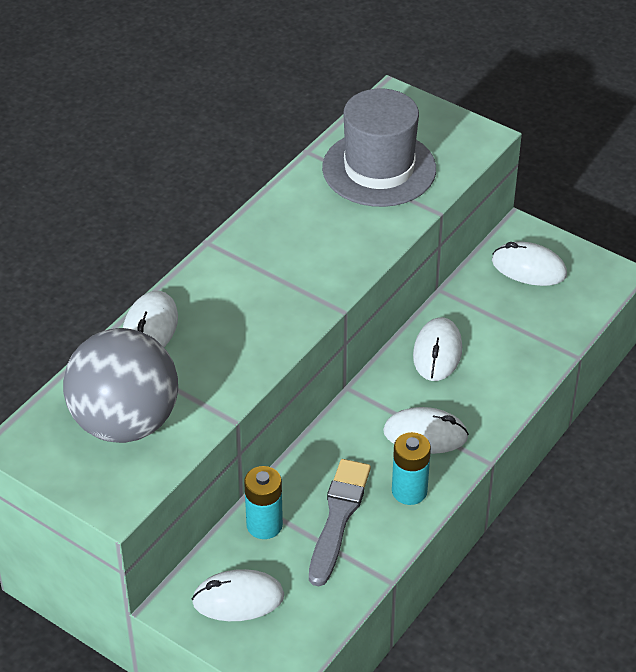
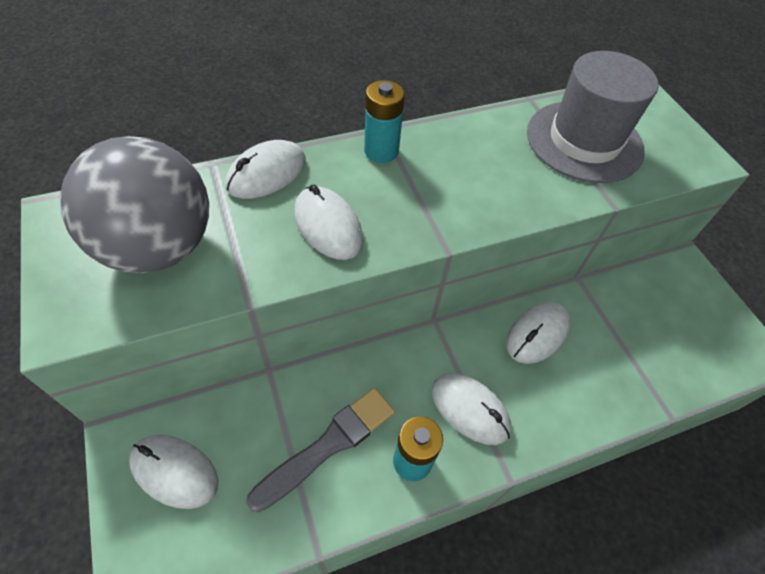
camera: 30 degrees right, 10 degrees up
(264, 525) = (261, 409): turquoise battery -> turquoise battery (381, 151)
(529, 268) = (674, 302): white mouse -> white mouse (328, 226)

